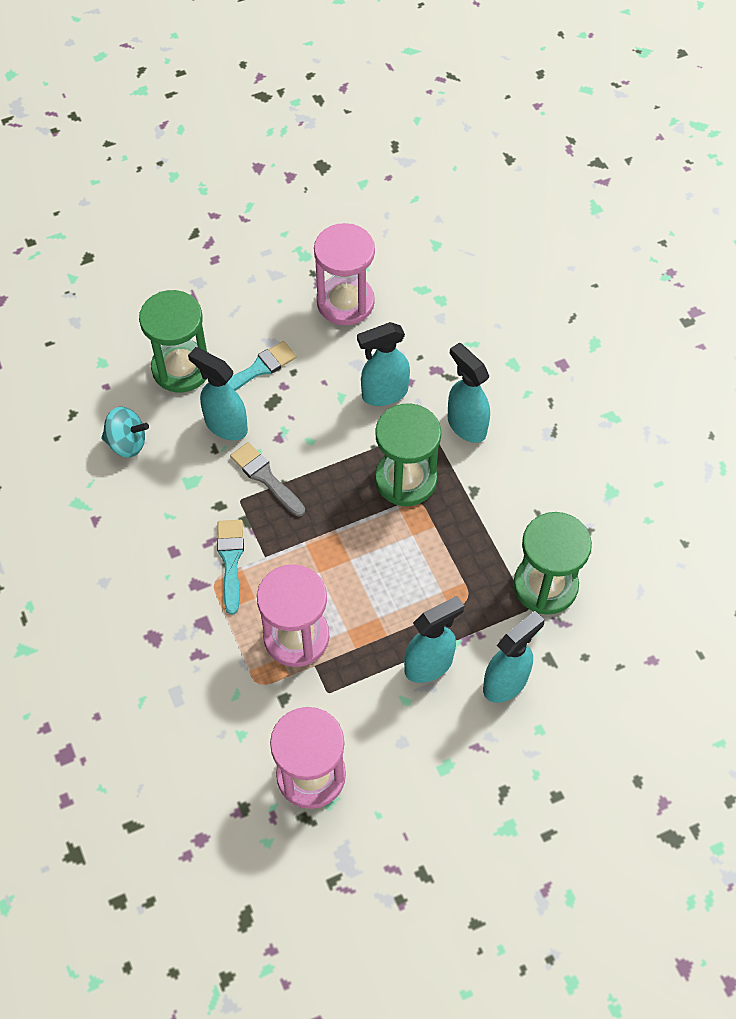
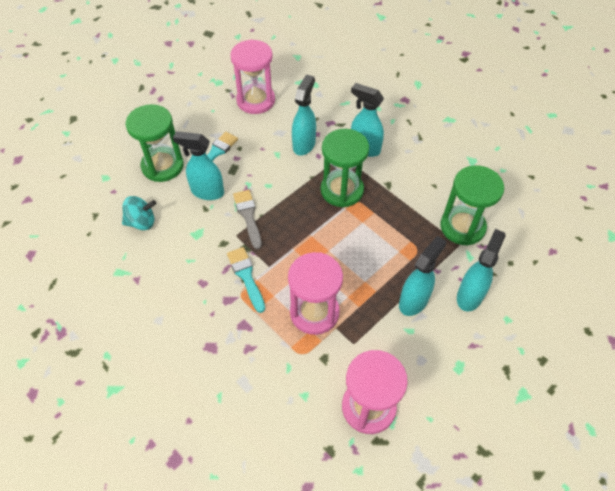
camera: 20 degrees left, 5 degrees down
(266, 477) = (248, 216): grey brush -> grey brush turned 45 degrees clockwise
(384, 393) = (304, 144): turquoise spray bottle -> turquoise spray bottle turned 150 degrees clockwise

